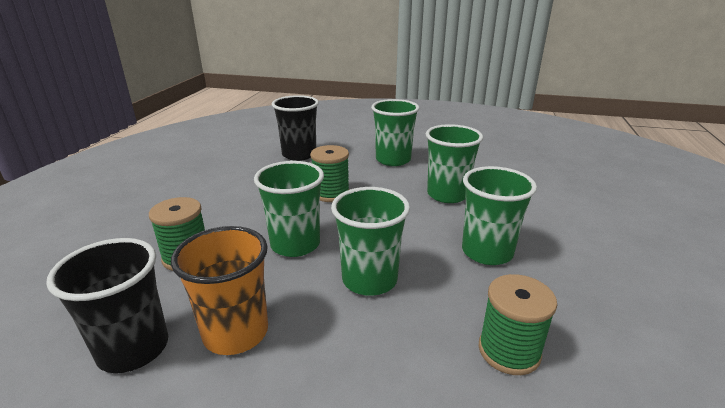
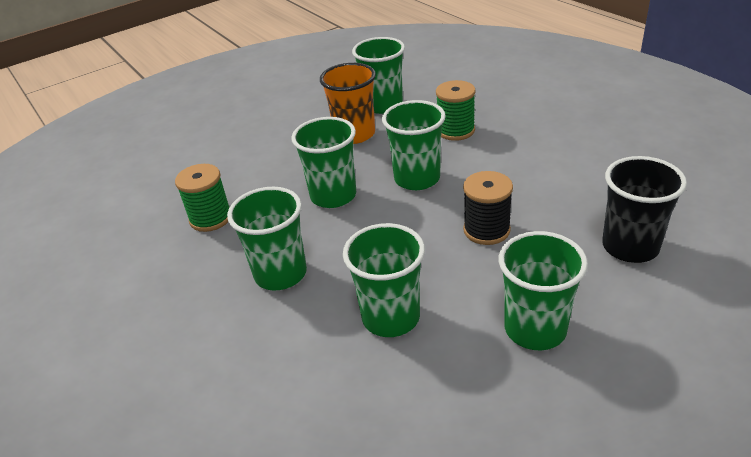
camera: 135 degrees right, 10 degrees up
(133, 348) = (383, 105): black cup -> green cup
(331, 193) = (486, 230): green spool -> black spool

